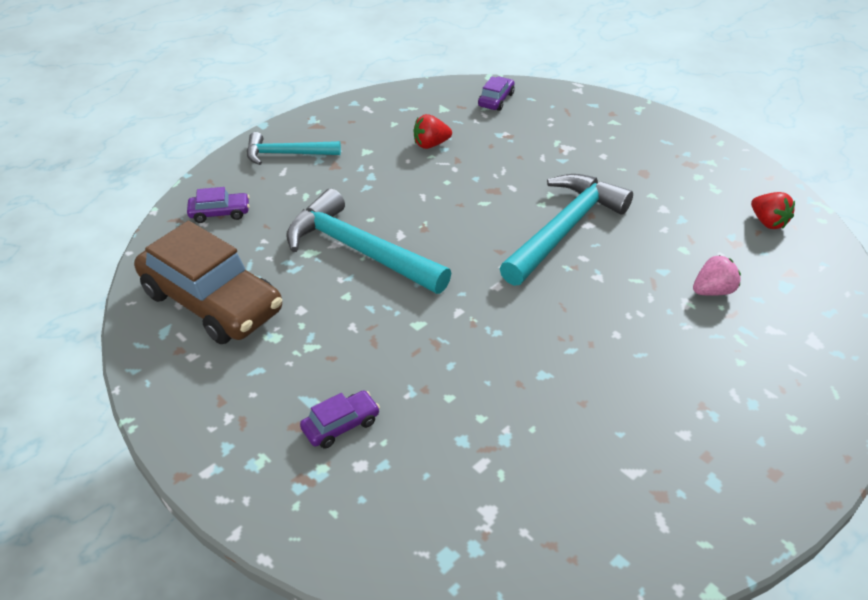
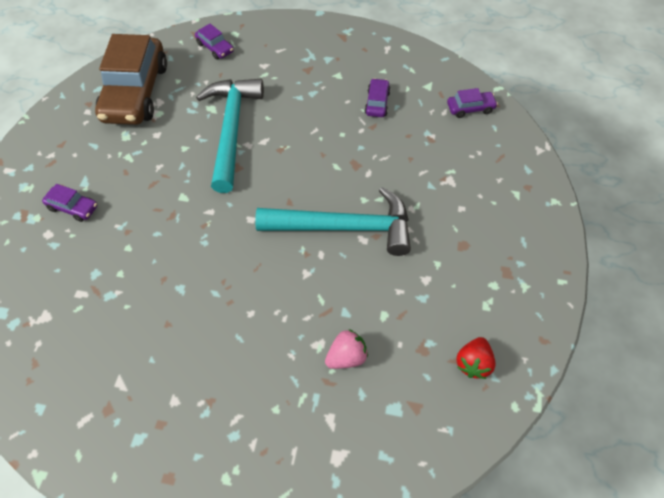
camera: 55 degrees right, 15 degrees up
(287, 154) = (299, 41): turquoise hammer -> none
(431, 144) = (377, 103): red strawberry -> purple car
(713, 291) = (346, 357): pink strawberry -> pink strawberry turned 60 degrees counterclockwise

